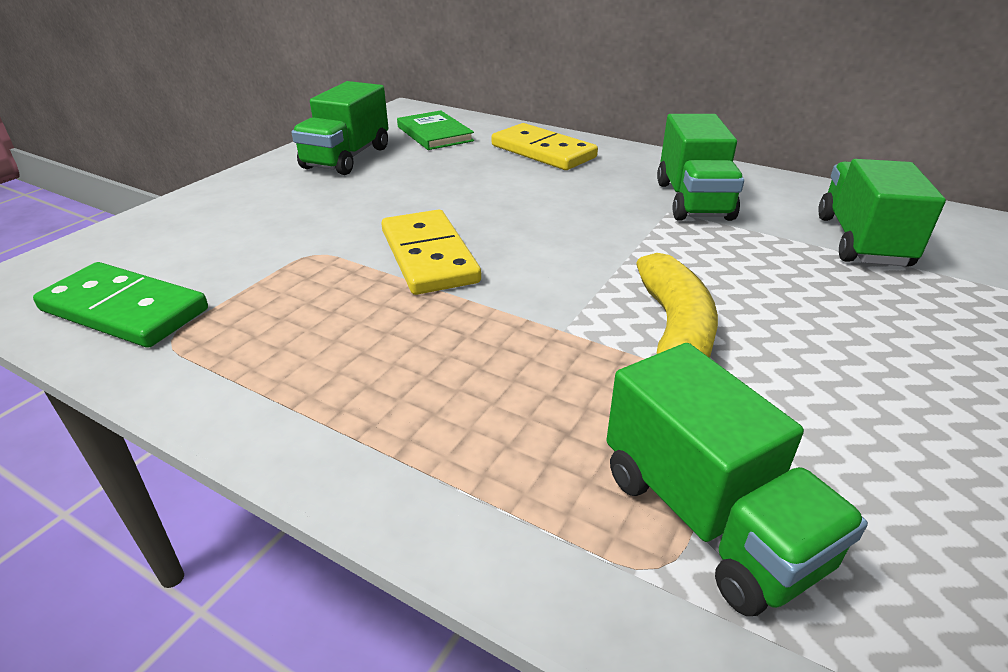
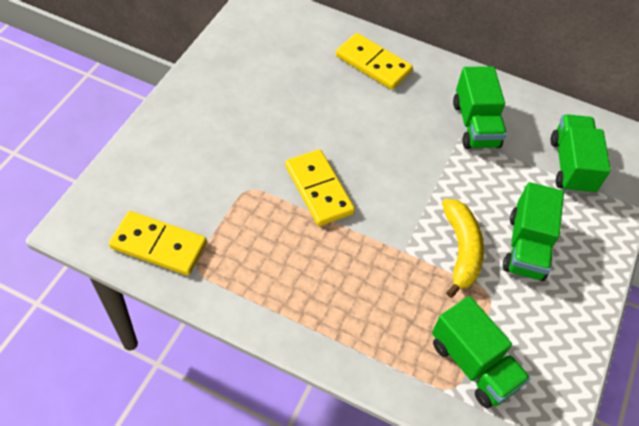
camera: 10 degrees left, 20 degrees up
(125, 310) = (159, 245): green domino -> yellow domino
(347, 158) = (235, 75): green truck -> green truck (526, 247)
(434, 134) = (290, 39): green book -> none

